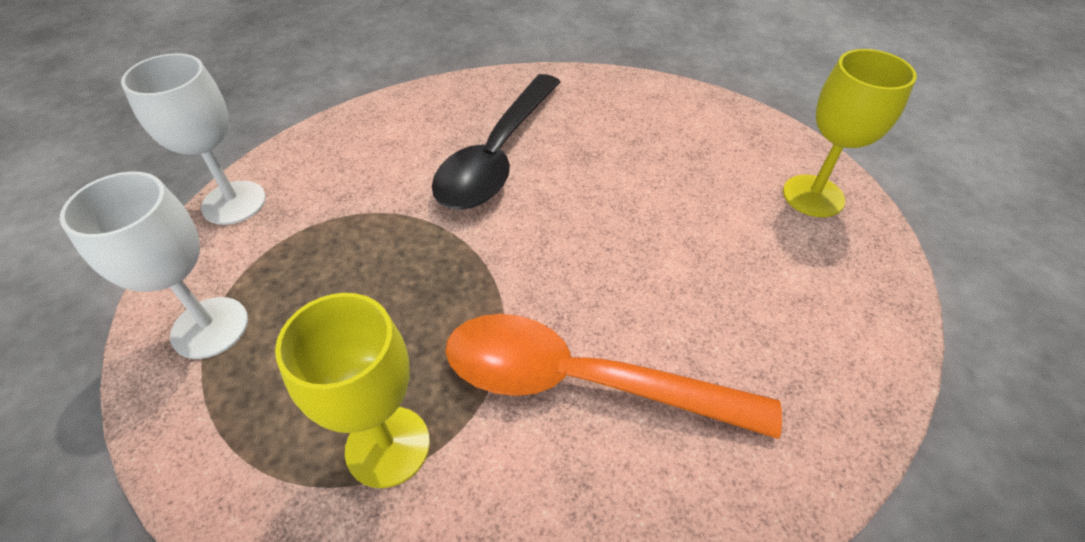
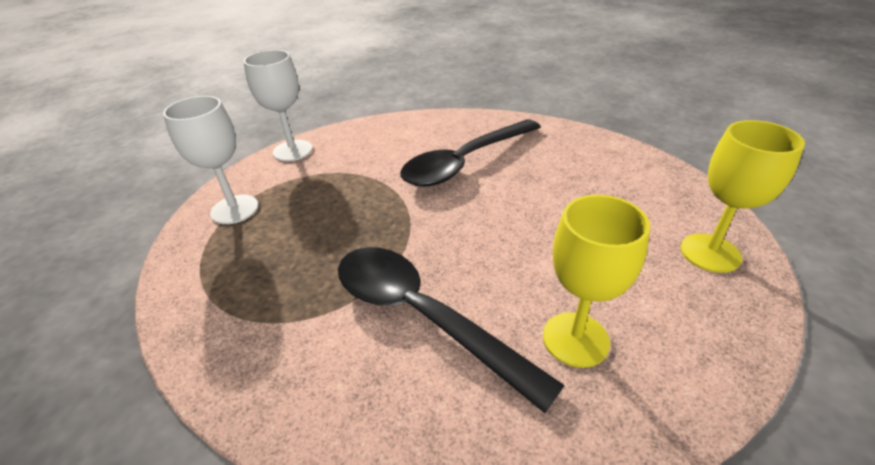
camera: 30 degrees right, 10 degrees down
(388, 446) = (276, 305): yellow goblet -> yellow goblet (575, 339)
(582, 382) = (422, 316): orange spoon -> black spoon

